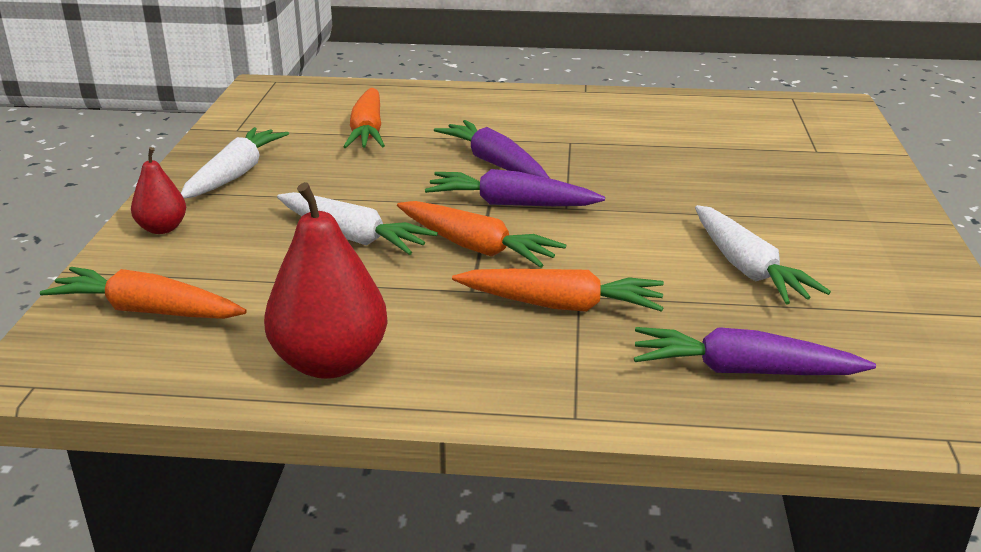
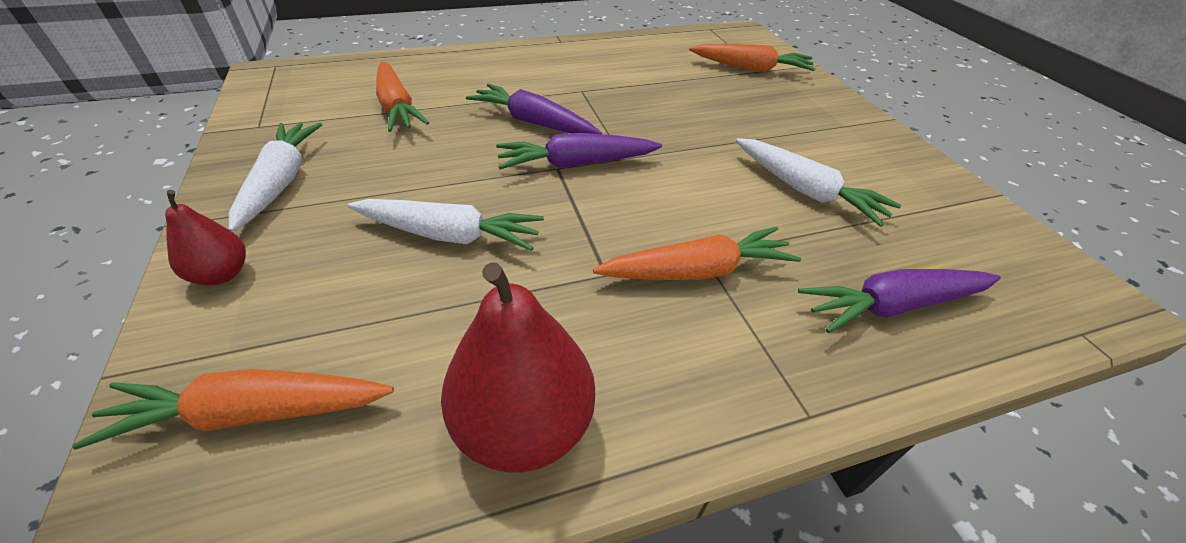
camera: 25 degrees left, 15 degrees up
(476, 247) = (577, 220): orange carrot -> orange carrot (750, 68)

